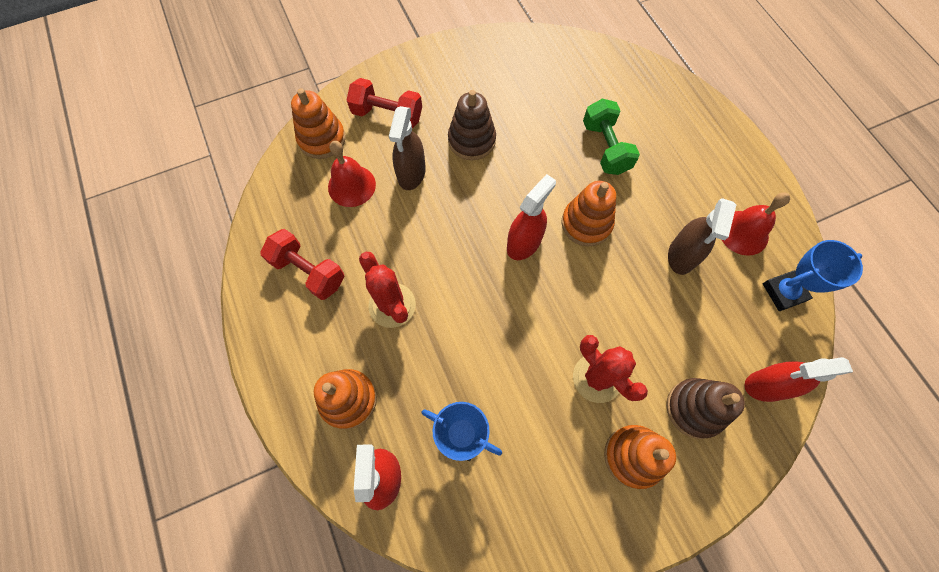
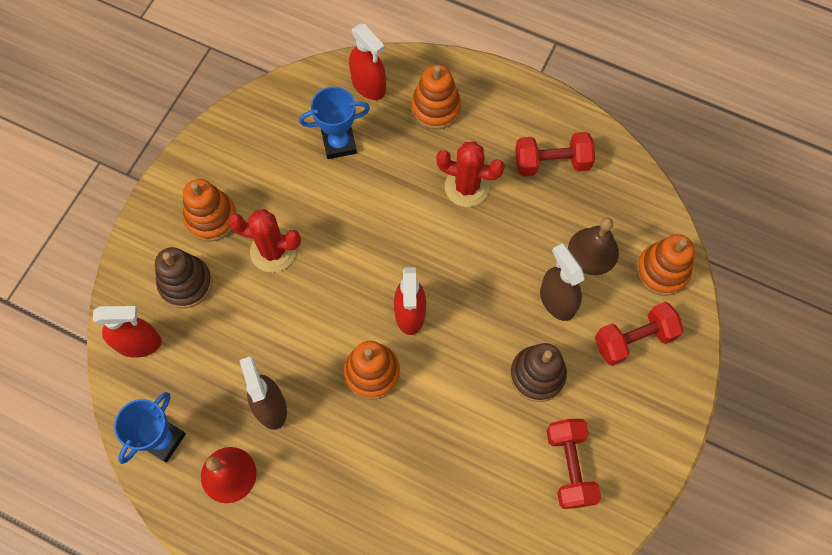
camera: 140 degrees right, 0 degrees up
(351, 185) = (593, 251): red bell -> brown bell
(502, 81) = (569, 466): none -> red dumbbell
(605, 147) = (412, 468): green dumbbell -> none
(766, 385) = (138, 343): red spray bottle -> red spray bottle turned 45 degrees clockwise

